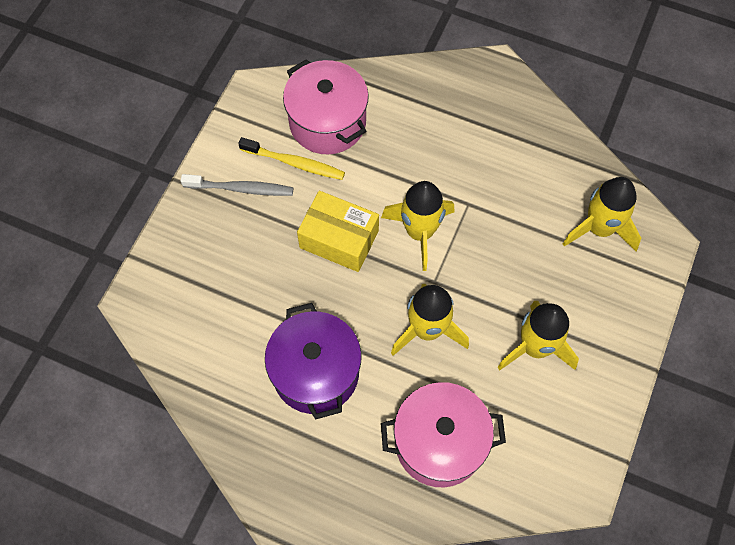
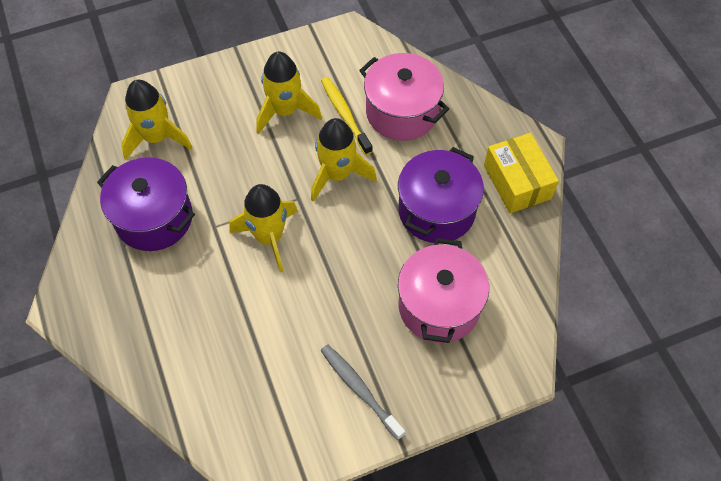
camera: 135 degrees left, 5 degrees down
(295, 163) = (297, 372): yellow toothbrush -> yellow toothbrush (345, 115)
(327, 122) = (235, 384): pink pot -> pink pot (439, 306)
(339, 239) = (329, 282): yellow box -> yellow box (517, 182)
(517, 171) = (154, 218): none -> purple pot

